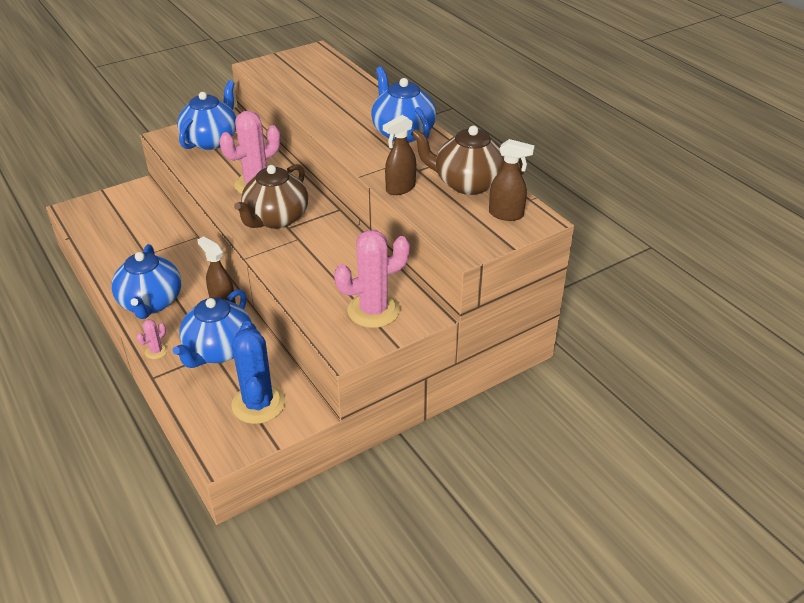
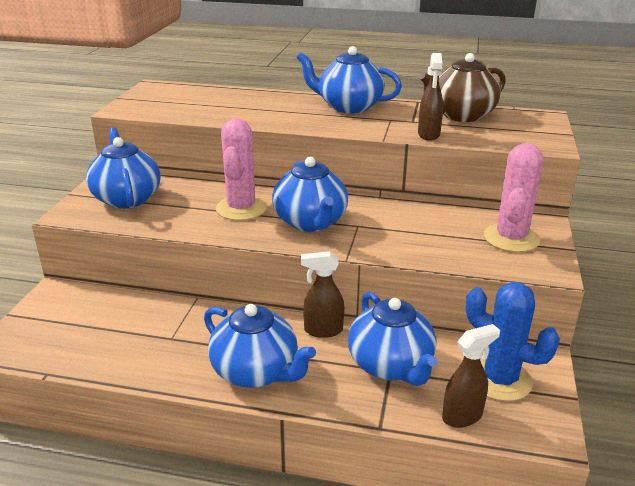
camera: 45 degrees left, 10 degrees down
(156, 351) = (340, 405): pink cactus -> none
(276, 219) = (310, 222): brown teapot -> blue teapot
(506, 214) = (523, 120): brown spray bottle -> brown spray bottle (462, 416)

